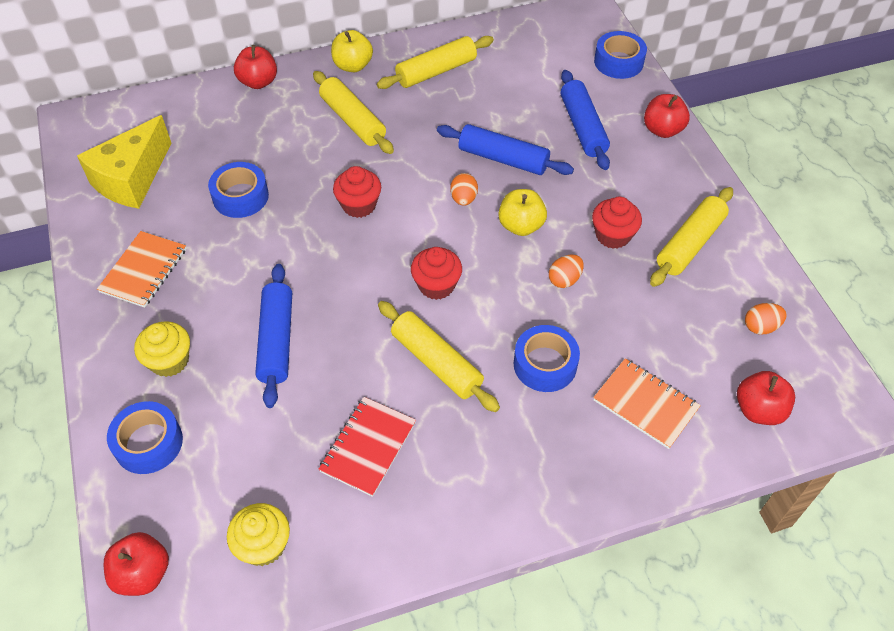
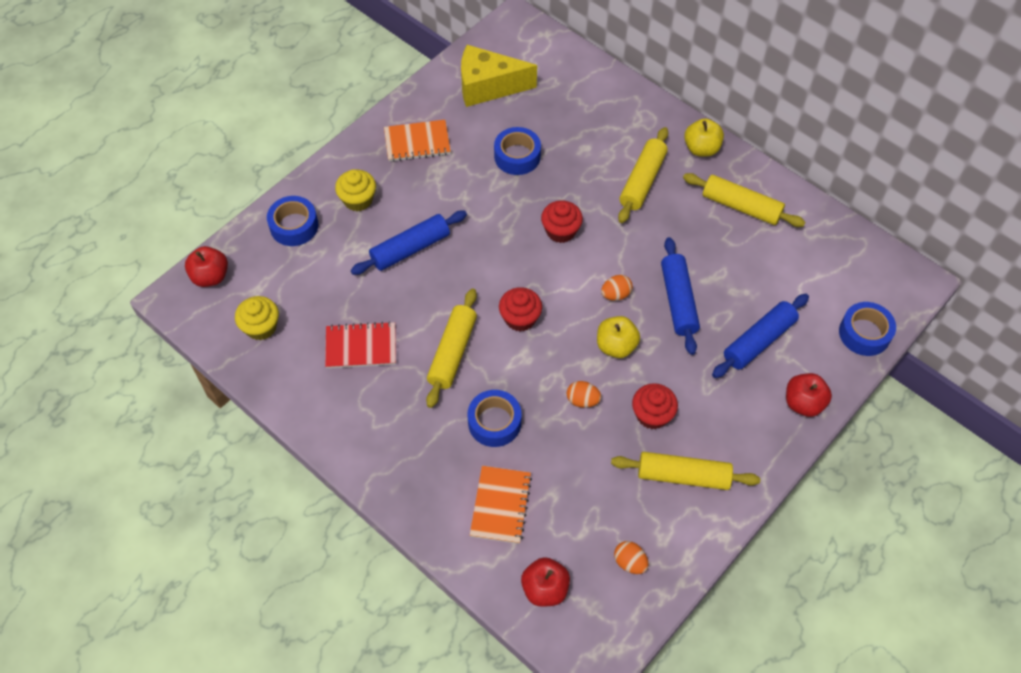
camera: 60 degrees right, 5 degrees up
(258, 82) = (635, 100): red apple -> none

